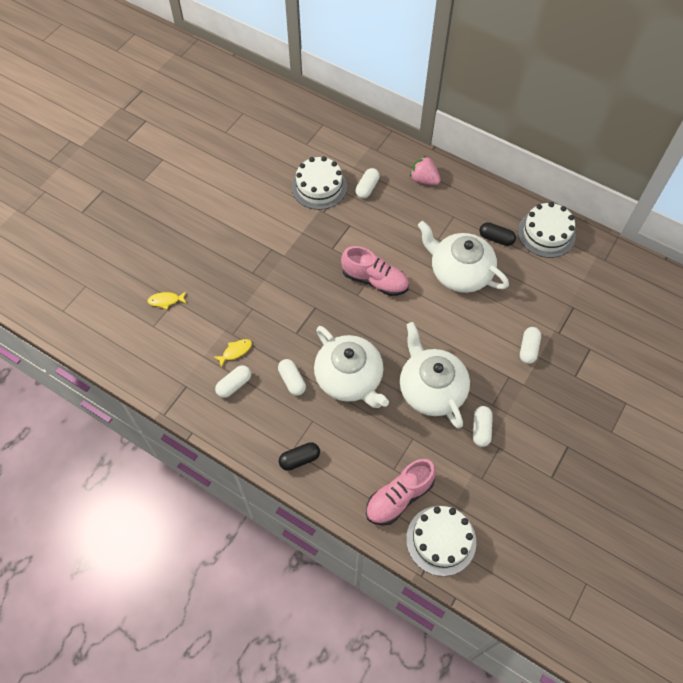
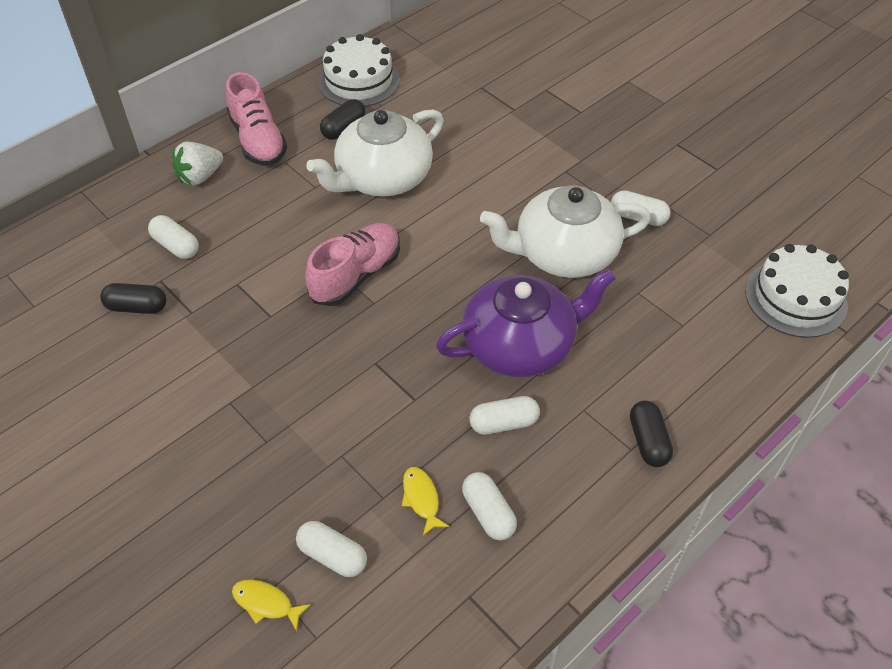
camera: 75 degrees left, 10 degrees down
(166, 301) = (266, 603): yellow fish -> yellow fish turned 105 degrees clockwise
(319, 187) = (137, 307): white cake -> black capsule
(349, 378) = (520, 345): white teapot -> purple teapot
(399, 497) = (728, 329): pink shoe -> pink shoe (258, 140)
(424, 180) = (200, 176): pink strawberry -> white strawberry
(528, 349) = (529, 142): white capsule -> white capsule (333, 555)

